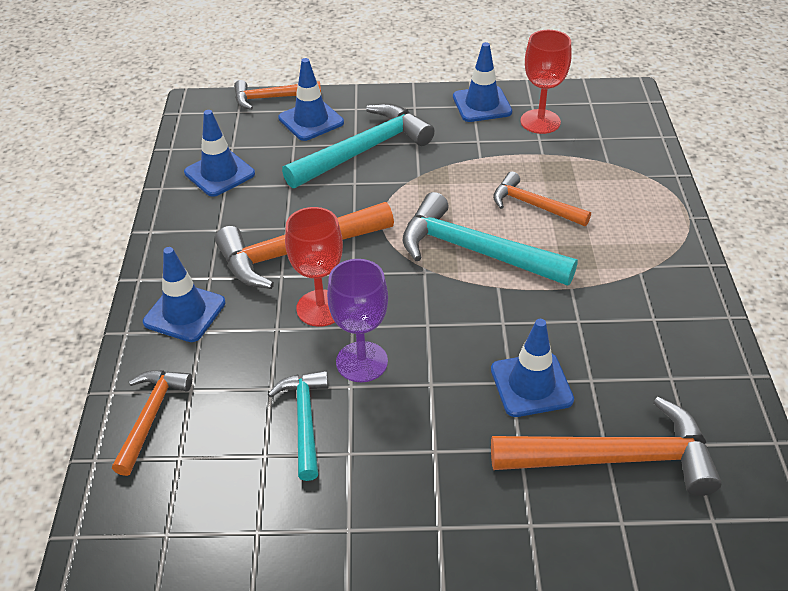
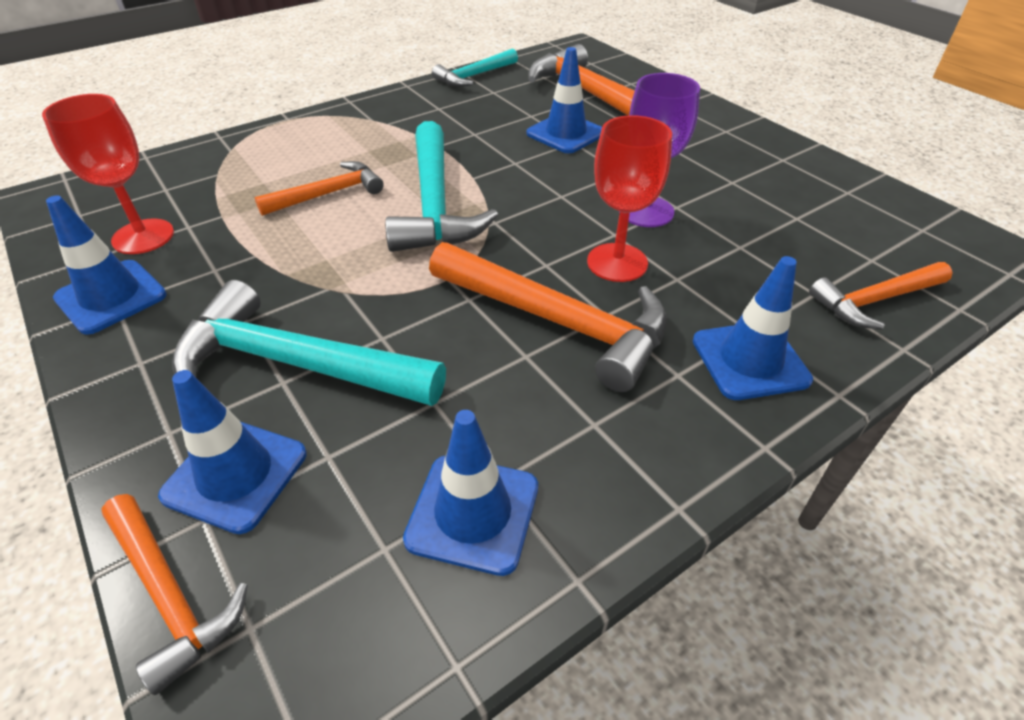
camera: 125 degrees left, 0 degrees up
(304, 420) = (740, 213): turquoise hammer -> turquoise hammer (474, 76)
(533, 205) = (329, 194): orange hammer -> orange hammer turned 120 degrees counterclockwise

